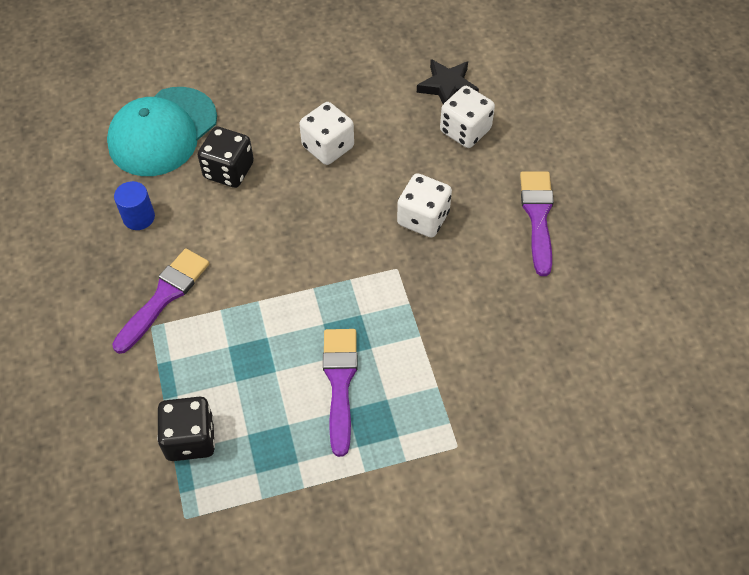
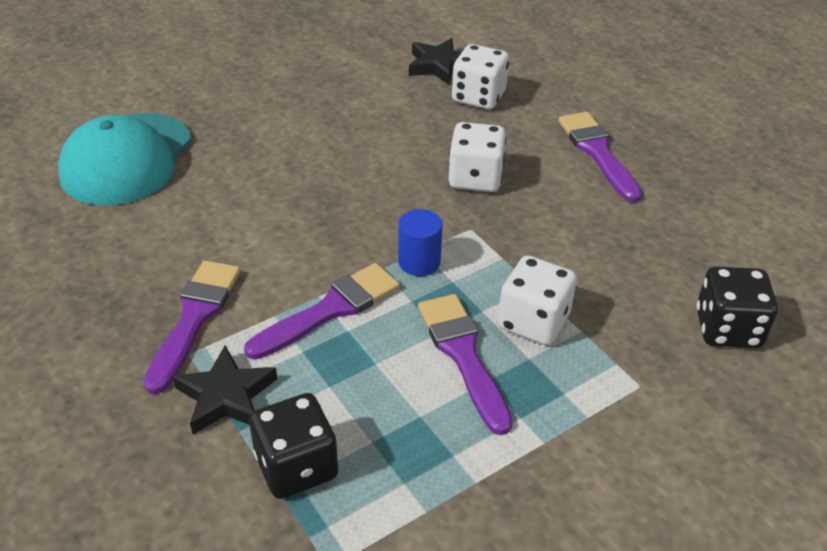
camera: 20 degrees left, 15 degrees down
(139, 217) = (128, 245): blue cylinder -> blue cylinder (419, 262)
(164, 369) = (226, 396): none -> black star
(229, 170) = (225, 179): black dice -> black dice (727, 329)
(261, 316) = (330, 310): none -> purple brush
(328, 147) = (334, 137): white dice -> white dice (533, 322)

